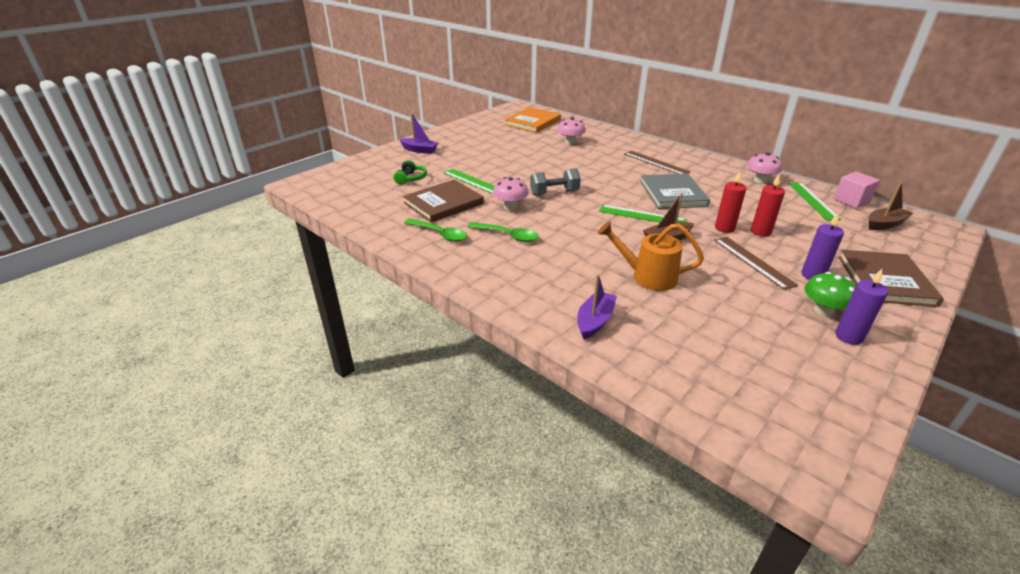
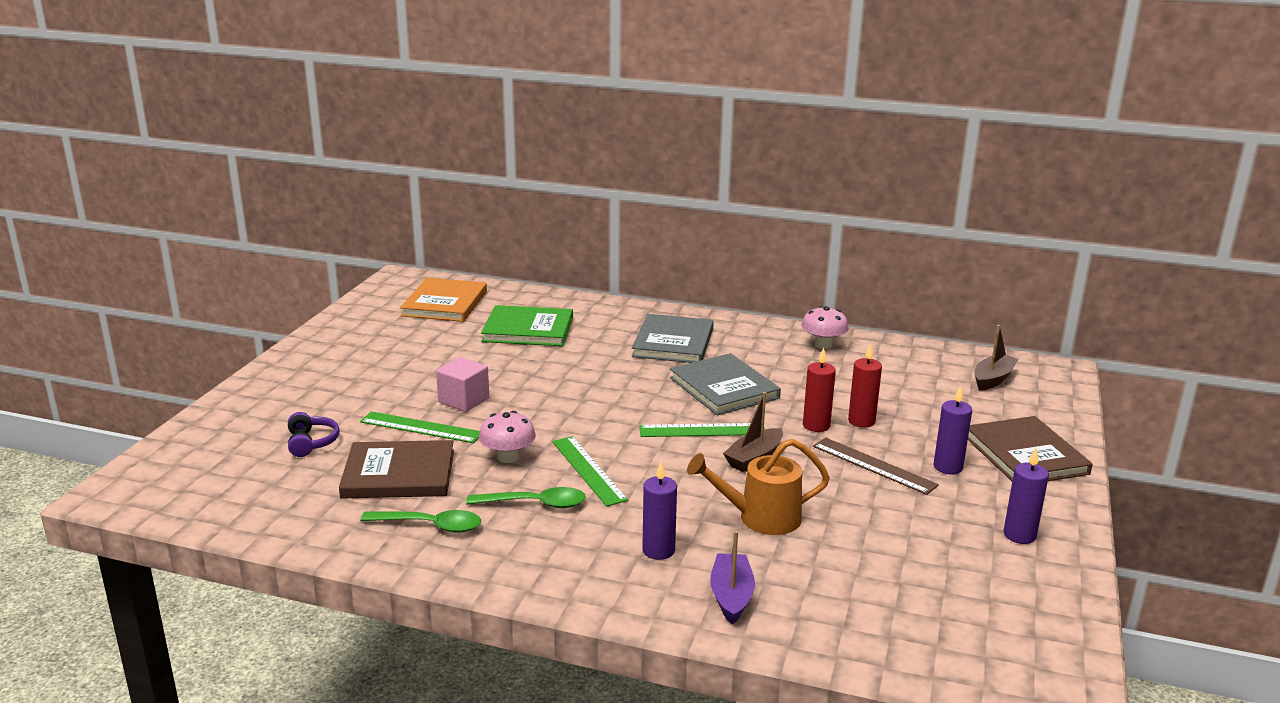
camera: 25 degrees left, 10 degrees down
(411, 178) = (311, 443): green headphones -> purple headphones
(419, 150) = (287, 388): purple boat -> none
(443, 203) = (399, 474): brown book -> brown book turned 60 degrees clockwise
(554, 193) = (559, 420): grey dumbbell -> none
(565, 280) = (658, 550): none -> purple candle
(570, 142) = (528, 330): pink mushroom -> green book
(655, 163) = (673, 342): brown ruler -> grey book
(813, 200) = (899, 362): green ruler -> green ruler (588, 470)
(823, 310) = (979, 510): green mushroom -> none
(851, 201) = (943, 354): pink cube -> pink cube (464, 400)

